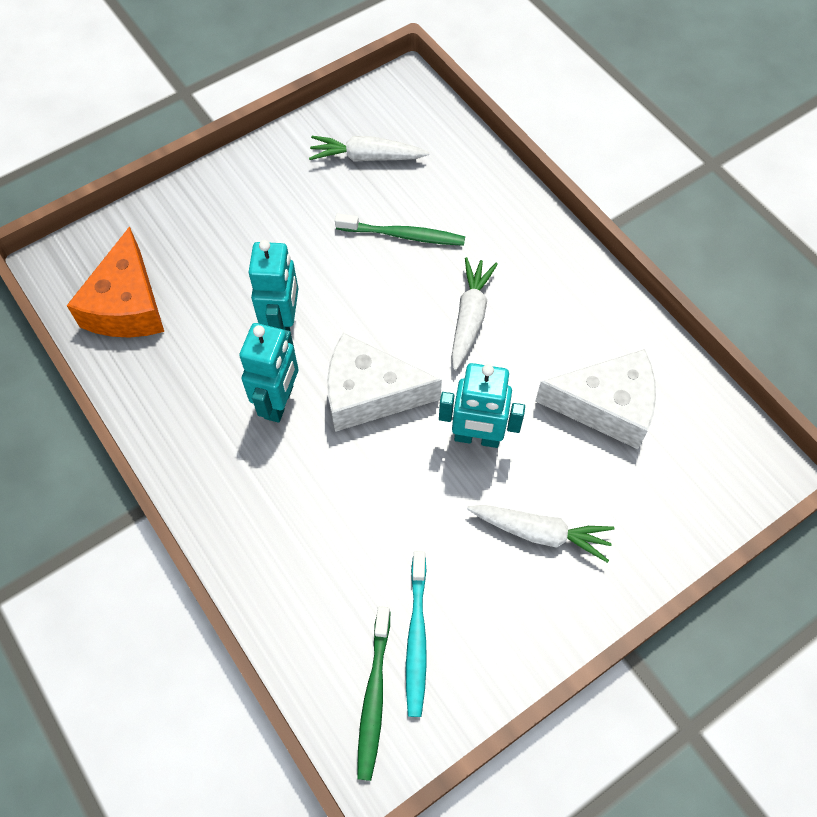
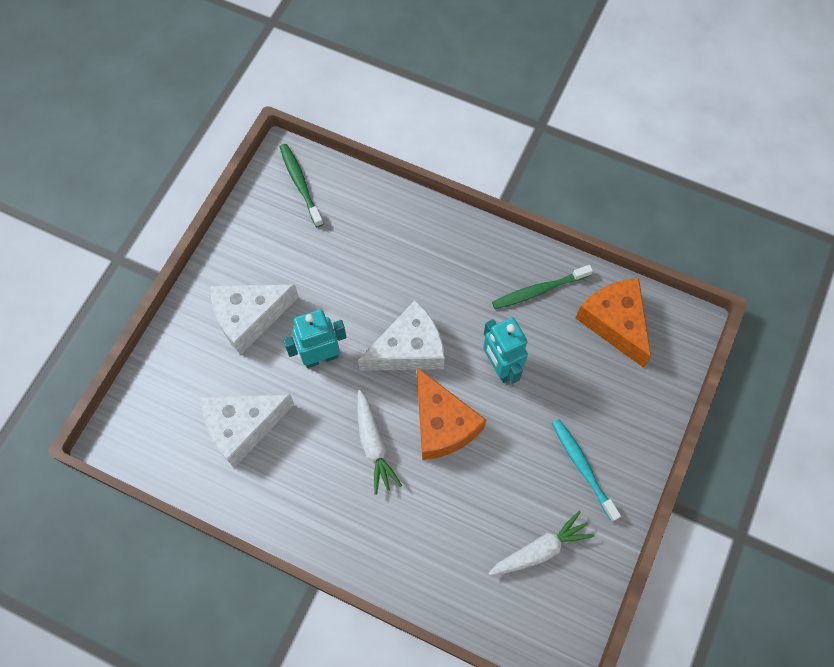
camera: 150 degrees right, 5 degrees up
(279, 402) = (463, 312): turquoise robot -> none
(384, 301) = (442, 424): none -> orange cheese
(403, 235) = (463, 489): green toothbrush -> green toothbrush (539, 290)
(416, 638) = (293, 223): turquoise toothbrush -> turquoise toothbrush (582, 467)
(540, 533) = (249, 317): white carrot -> white cheese

